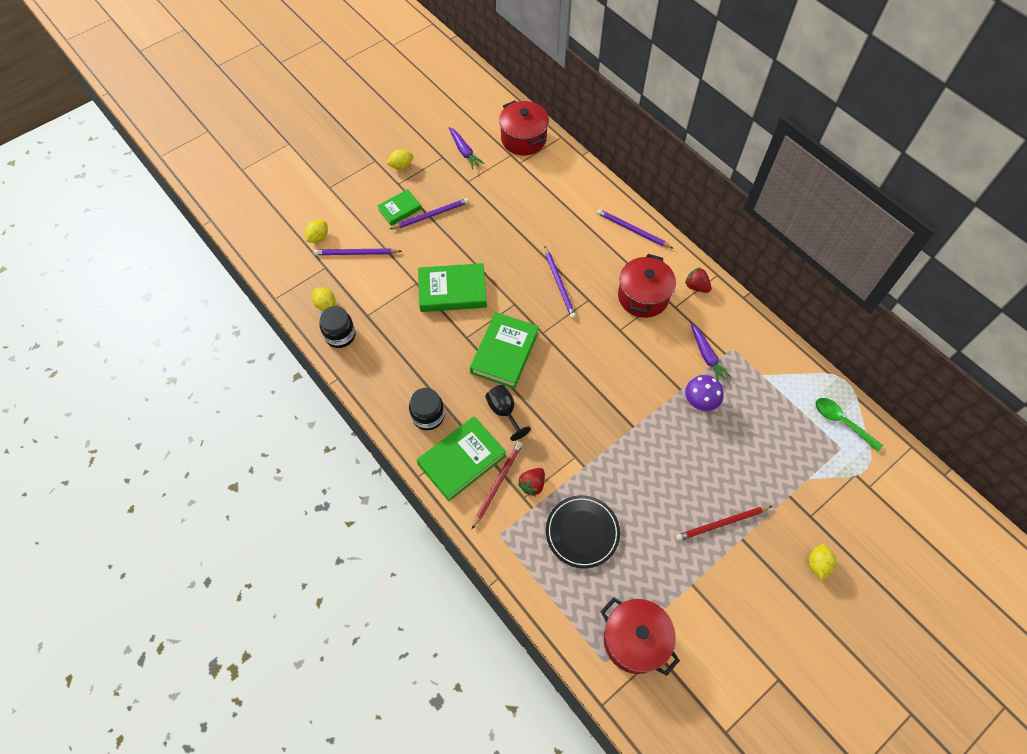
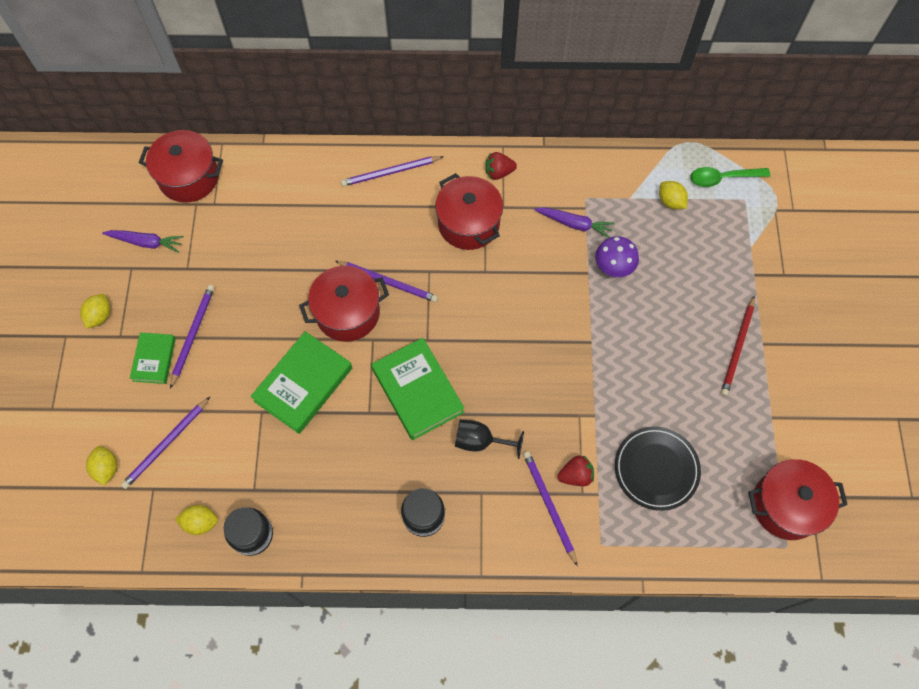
camera: 50 degrees left, 5 degrees up
(462, 460) = (498, 520): green book -> none
(498, 483) = (549, 506): red pencil -> purple pencil
(518, 278) = (348, 313): none -> red pot
(532, 485) = (575, 475): red strawberry -> red strawberry turned 90 degrees counterclockwise
(817, 564) = (827, 306): yellow lemon -> yellow lemon (670, 202)

